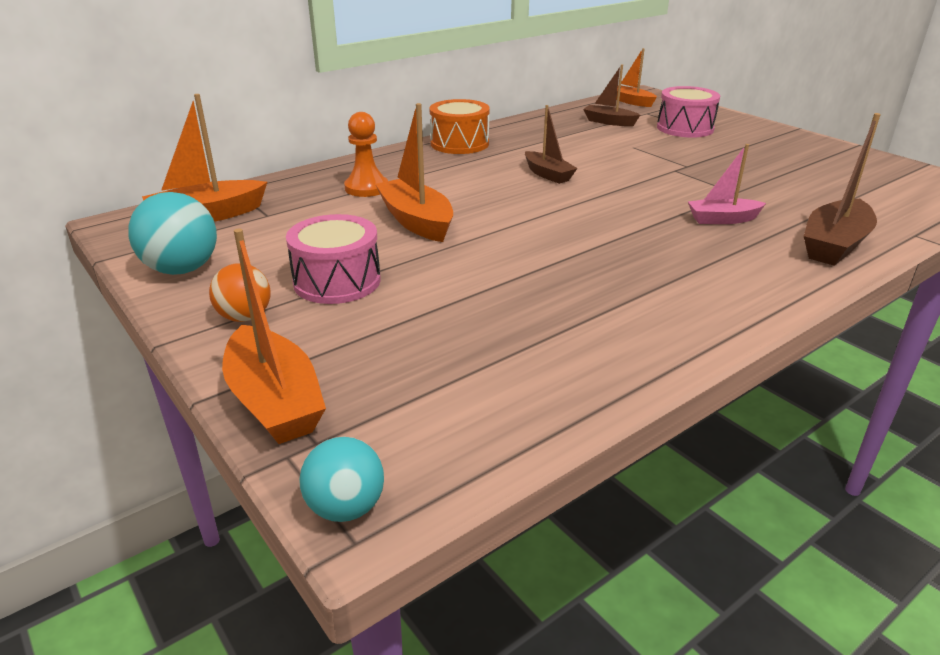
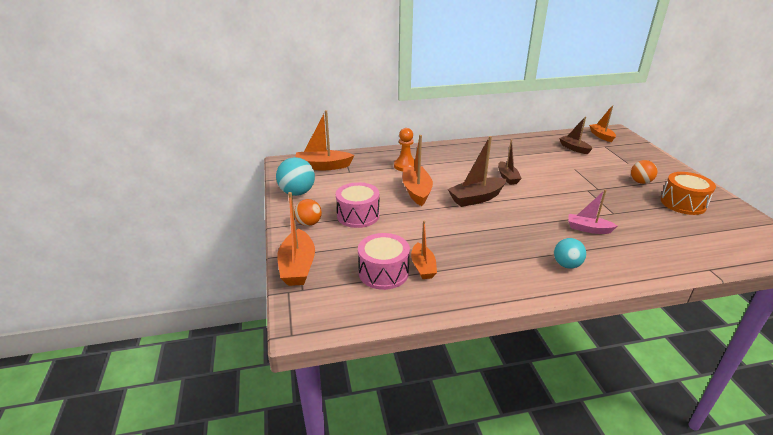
camera: 25 degrees right, 0 degrees up
(346, 508) = (296, 320): turquoise ball -> turquoise ball (566, 265)
(459, 144) = (473, 147): orange drum -> orange drum (683, 203)
(522, 336) = (423, 267): none -> orange boat
(685, 128) = (620, 162): pink drum -> pink drum (383, 272)
(732, 147) = (640, 182): none -> orange ball
(834, 245) = (645, 262): brown boat -> brown boat (476, 198)

